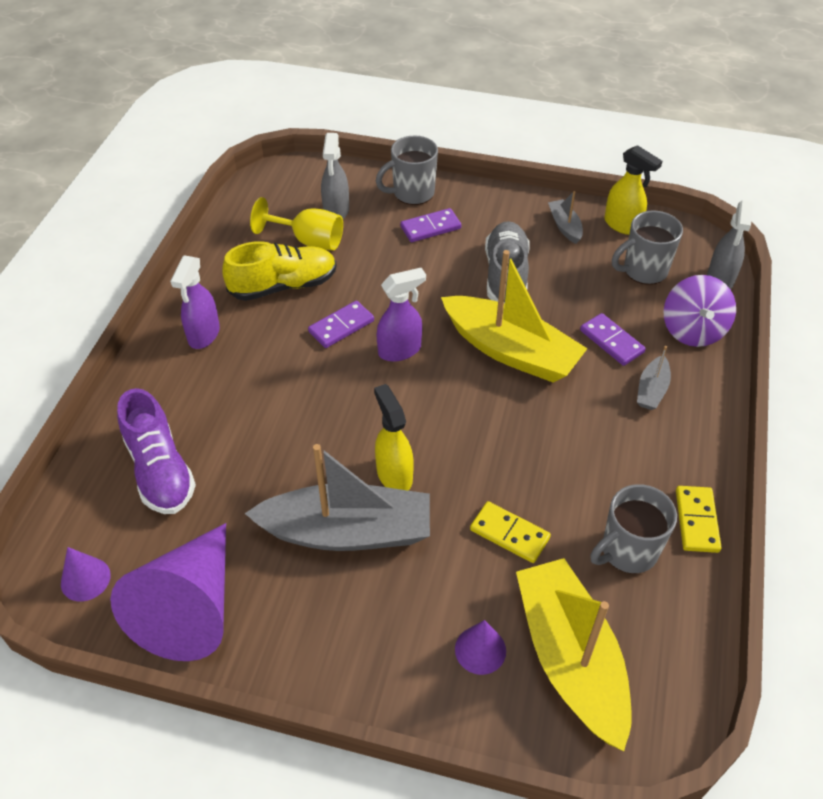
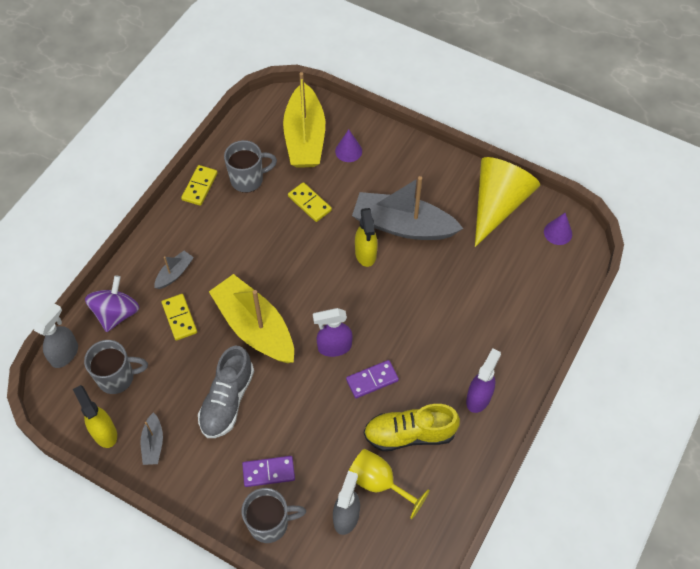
camera: 165 degrees left, 10 degrees up
(160, 470) = (514, 291): purple shoe -> none
(191, 607) = (498, 204): purple cone -> yellow cone
(611, 341) = (179, 318): purple domino -> yellow domino

